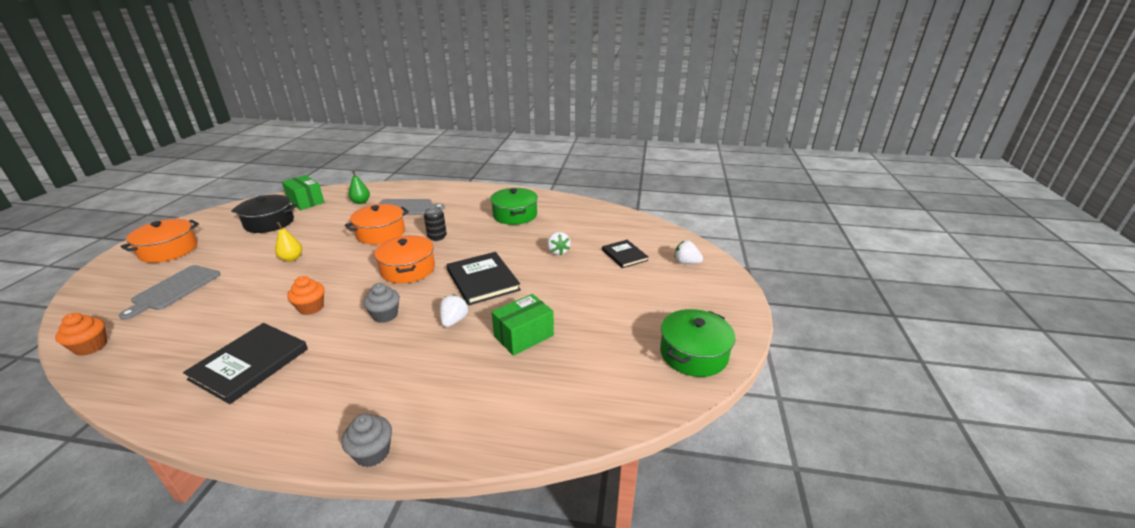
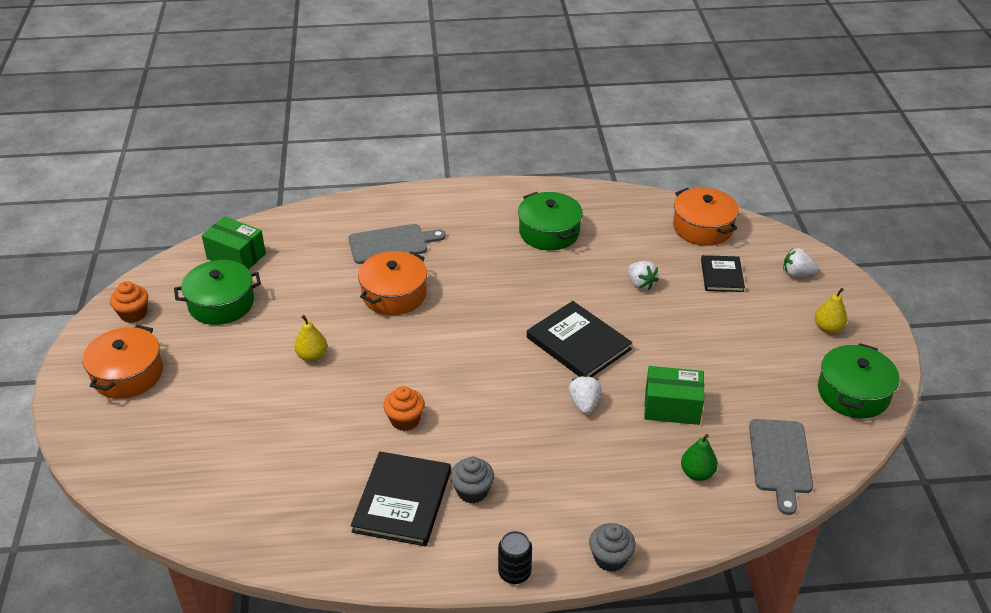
camera: 15 degrees left, 10 degrees up
(91, 347) = (193, 521): orange cupcake -> orange cupcake (133, 314)
(174, 289) = (206, 429): grey cutting board -> grey cutting board (780, 460)
(269, 223) = (221, 303): black pot -> green pot
(361, 202) = (318, 244): green pear -> green pear (697, 473)
(385, 315) = (501, 412): grey cupcake -> grey cupcake (472, 491)
(408, 269) = (476, 344): orange pot -> orange pot (703, 227)
(437, 237) = (474, 287): black can -> black can (514, 573)
(523, 336) = (672, 407): green box -> green box turned 60 degrees clockwise
(624, 255) = (722, 275): black book -> black book turned 45 degrees clockwise
(694, 302) = (828, 328): none -> yellow pear

